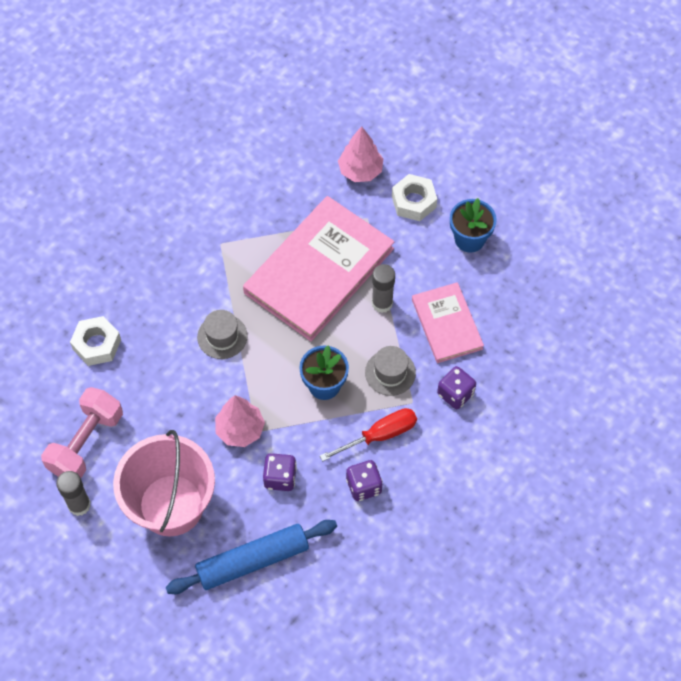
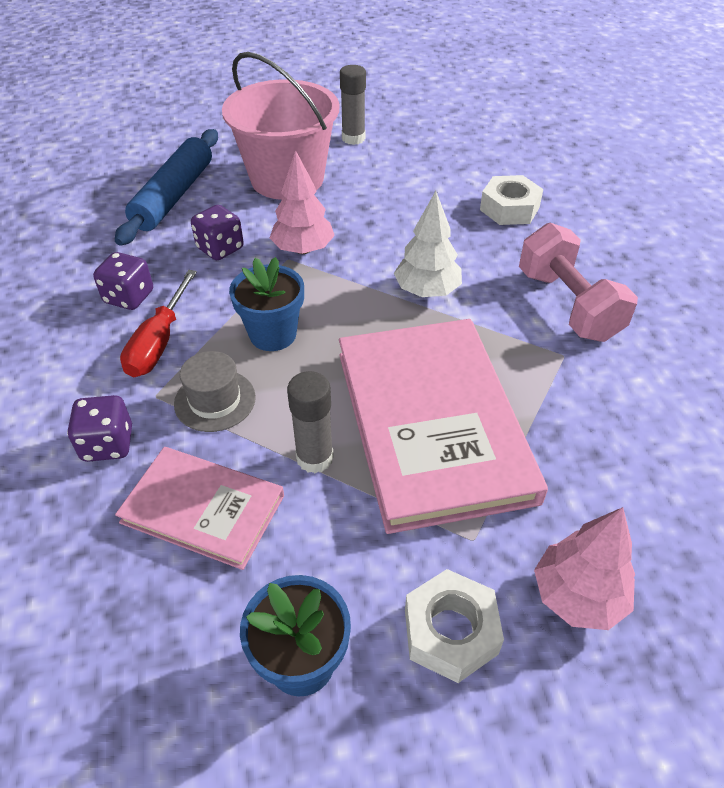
camera: 130 degrees right, 15 degrees down
(86, 443) = (407, 162): pink dumbbell -> pink dumbbell (568, 305)
(222, 336) = (427, 291): grey hat -> white tree

